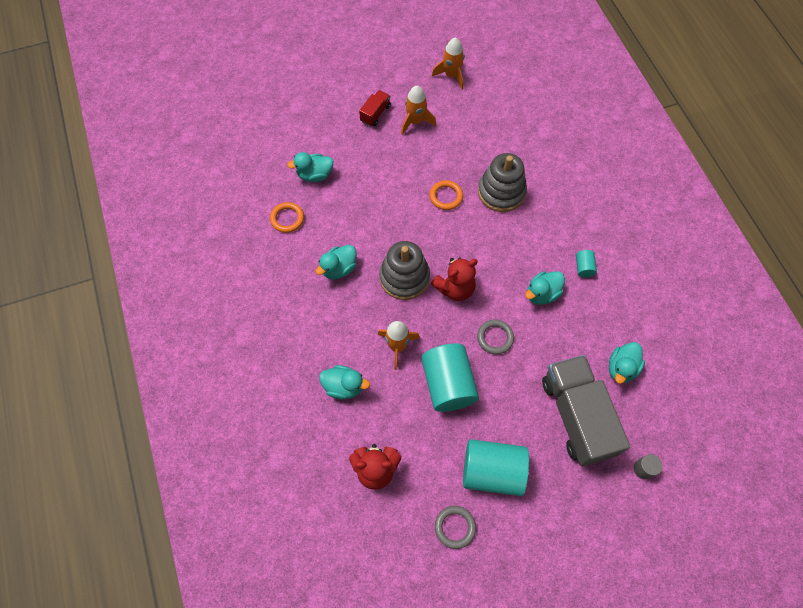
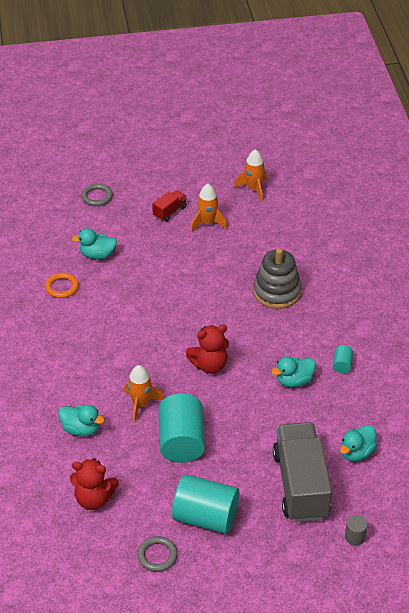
camera: 10 degrees right, 20 degrees down
(339, 268) = (101, 334): turquoise duck -> none
(404, 277) = (162, 349): grey stacking toy -> none
(446, 196) = (221, 289): orange ring -> none
(495, 338) = (237, 410): grey ring -> grey ring (97, 197)

